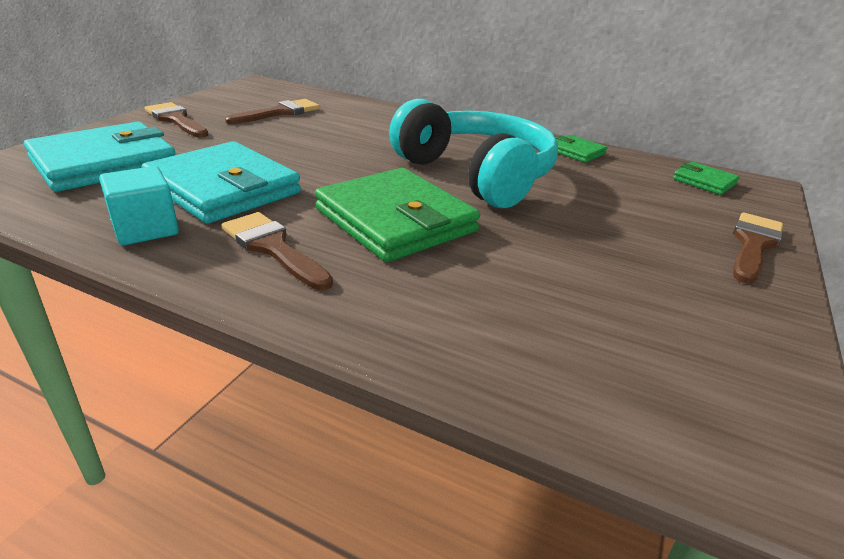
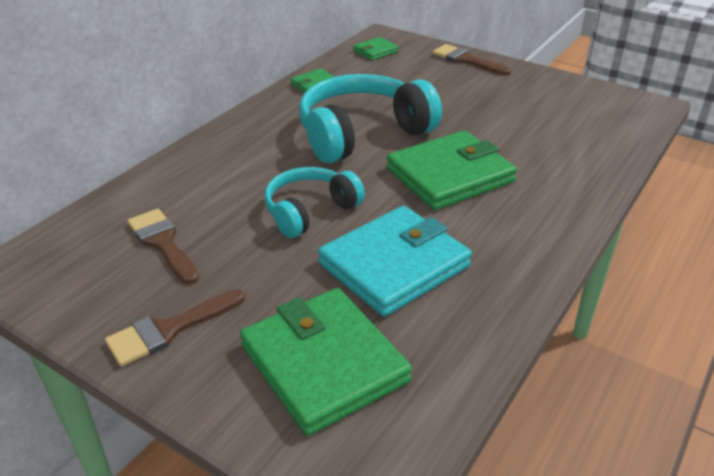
camera: 80 degrees left, 5 degrees up
(104, 163) = (324, 363): turquoise wallet -> green wallet
(145, 229) = (482, 300): turquoise cube -> none
(273, 248) = (501, 230): brown brush -> none
(319, 154) = (310, 211): none -> turquoise headphones

